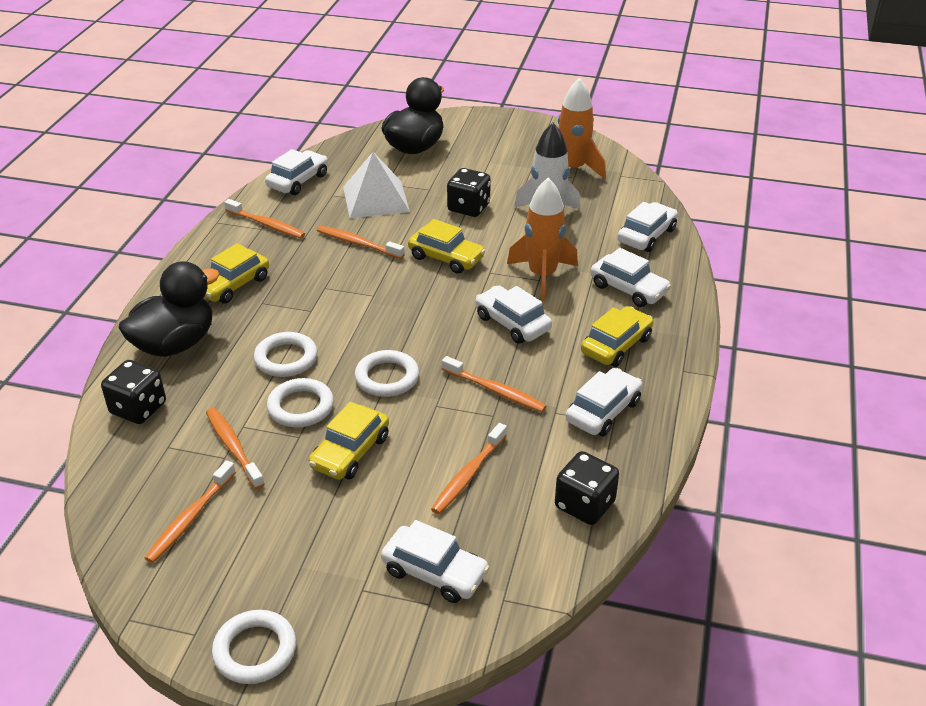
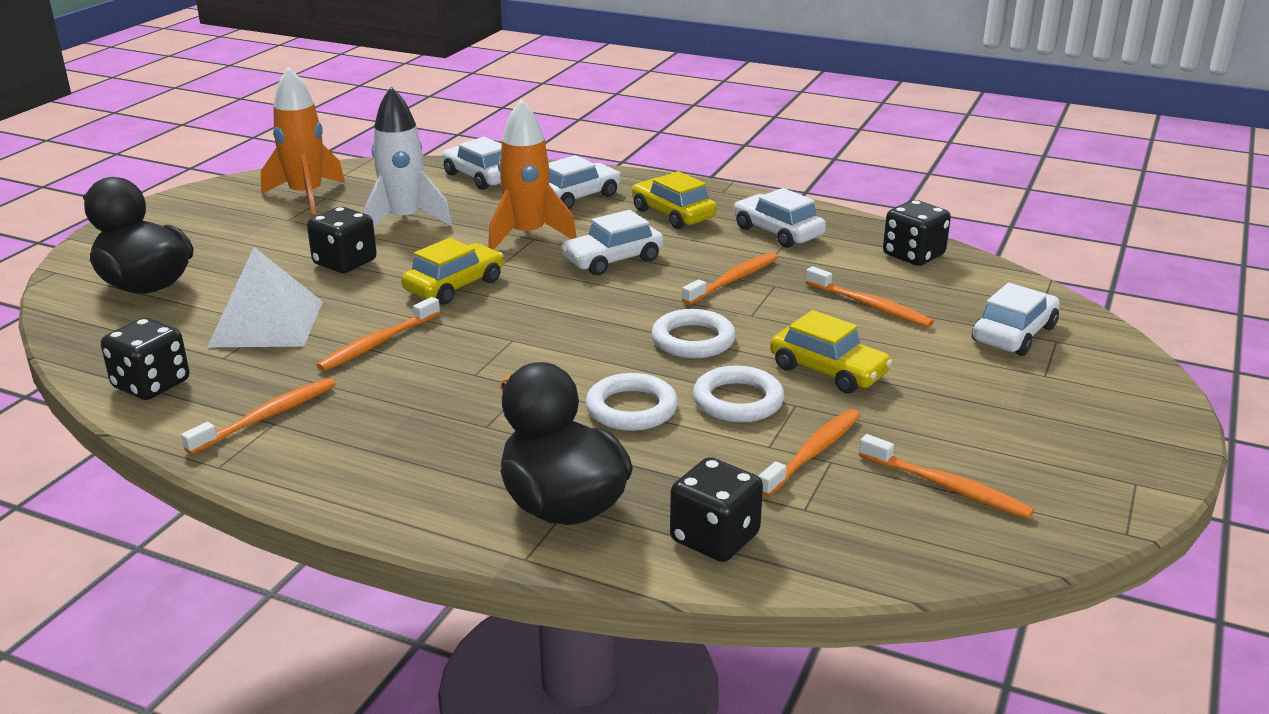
camera: 80 degrees left, 10 degrees down
(233, 285) = (425, 450): yellow car -> none
(233, 447) = (812, 453): orange toothbrush -> orange toothbrush turned 150 degrees clockwise
(255, 650) = (1147, 441): white ring -> none
(298, 181) = (151, 384): white car -> black dice

